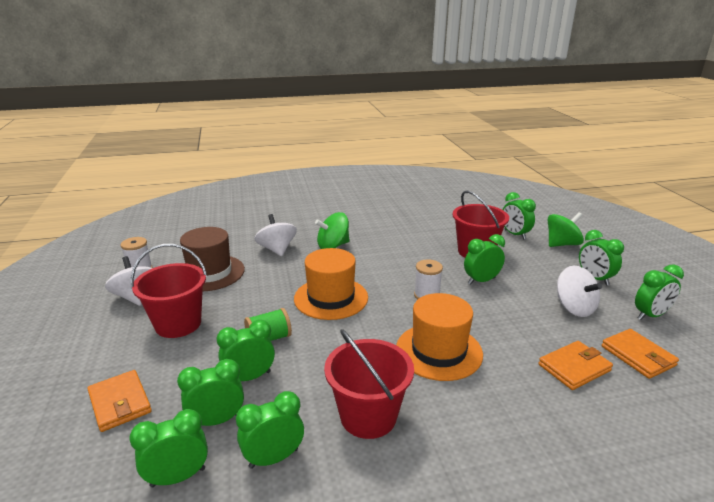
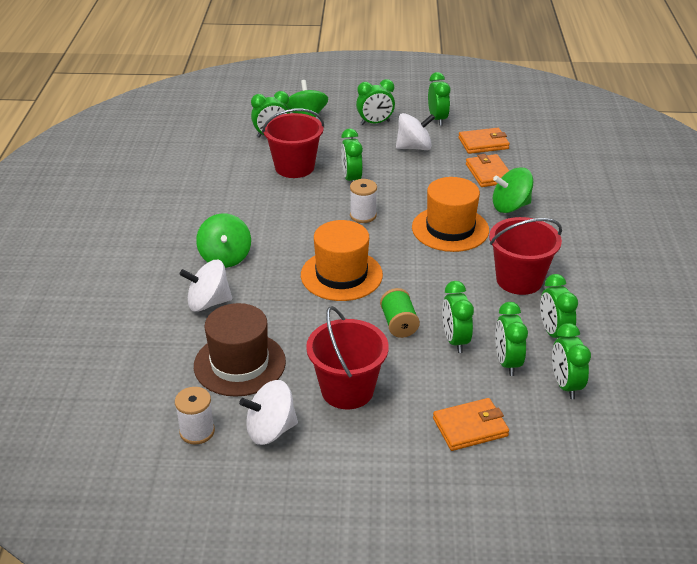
camera: 75 degrees left, 10 degrees up
(516, 394) = (510, 206): none -> green spinning top

